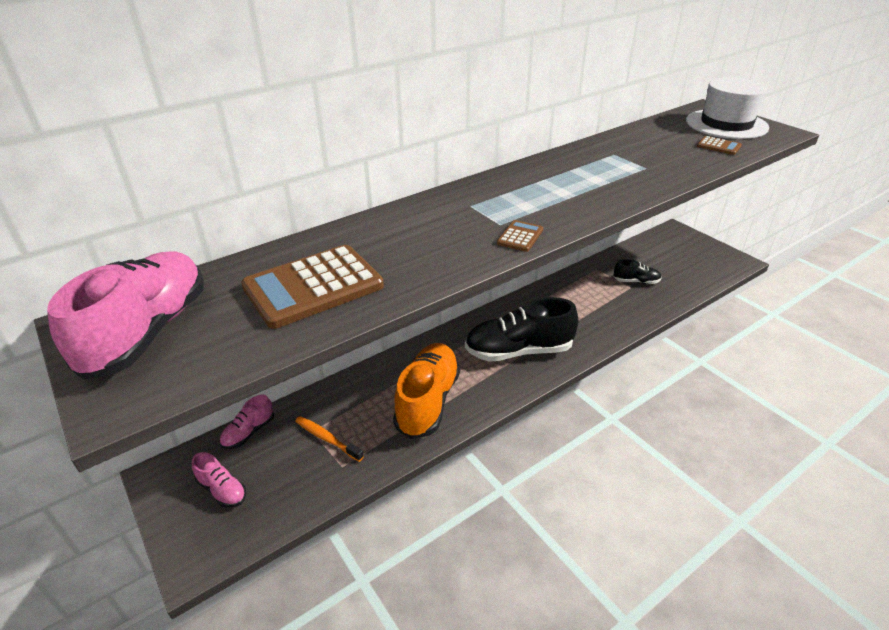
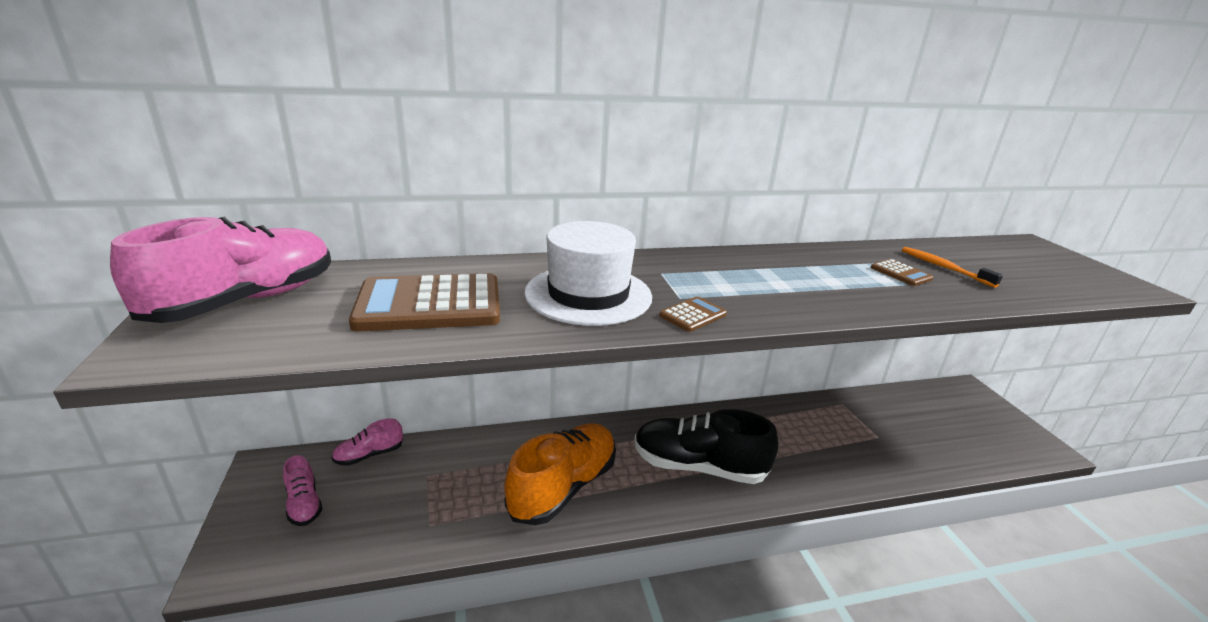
camera: 20 degrees right, 10 degrees down
(327, 438) = (435, 489): orange toothbrush -> orange toothbrush (944, 267)
(636, 281) = (888, 432): black shoe -> none
(718, 146) = (1026, 283): brown calculator -> brown calculator (901, 273)
(726, 124) = (1051, 264): white hat -> white hat (588, 294)

